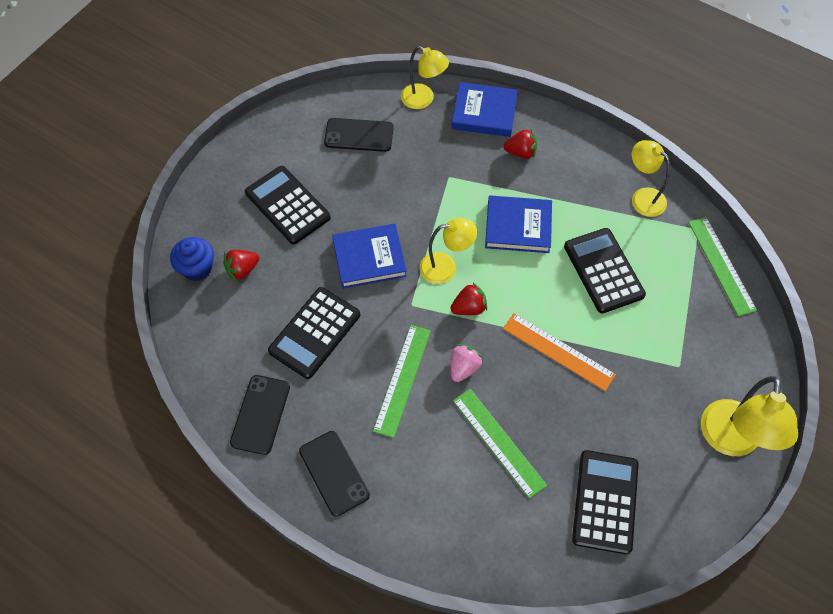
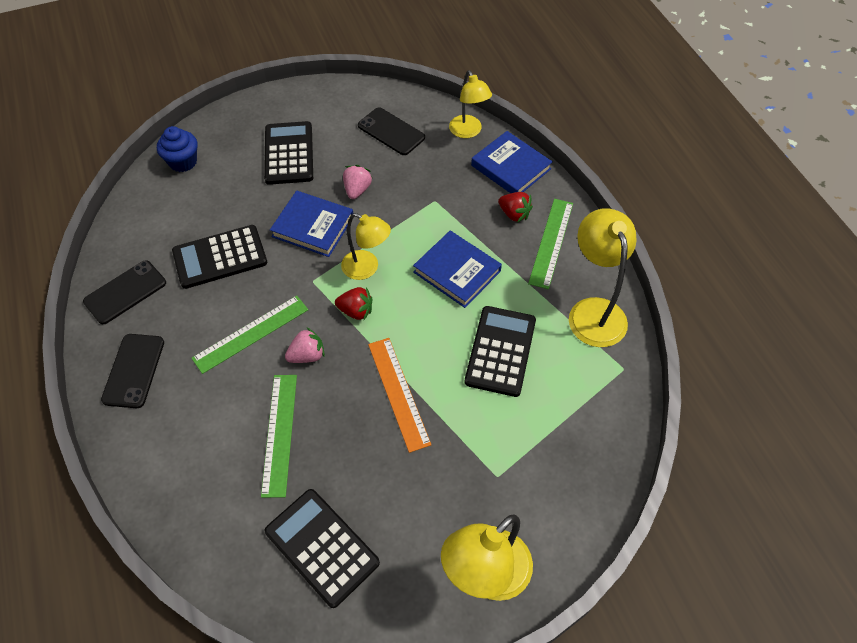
camera: 35 degrees right, 5 degrees down
(242, 270) = (213, 181): red strawberry -> none
(377, 204) = (357, 190): none -> pink strawberry
(605, 501) = (322, 547): black calculator -> black calculator turned 90 degrees counterclockwise
(642, 197) = (593, 311): yellow lamp -> yellow lamp, size x1.51
(721, 265) = (619, 414): green ruler -> green ruler (551, 242)

